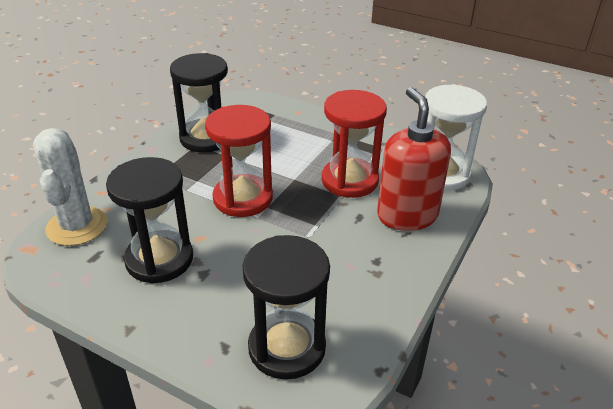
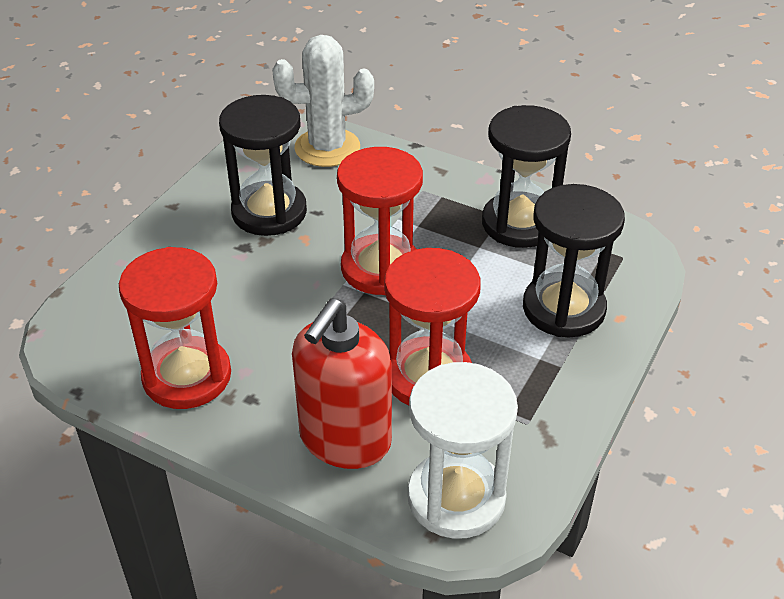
camera: 90 degrees right, 5 degrees up
(287, 347) = (124, 316): black hourglass -> black hourglass (563, 308)
(357, 297) = (187, 376): none -> red hourglass
(407, 215) = (345, 439): red soap dispenser -> red soap dispenser turned 135 degrees clockwise

